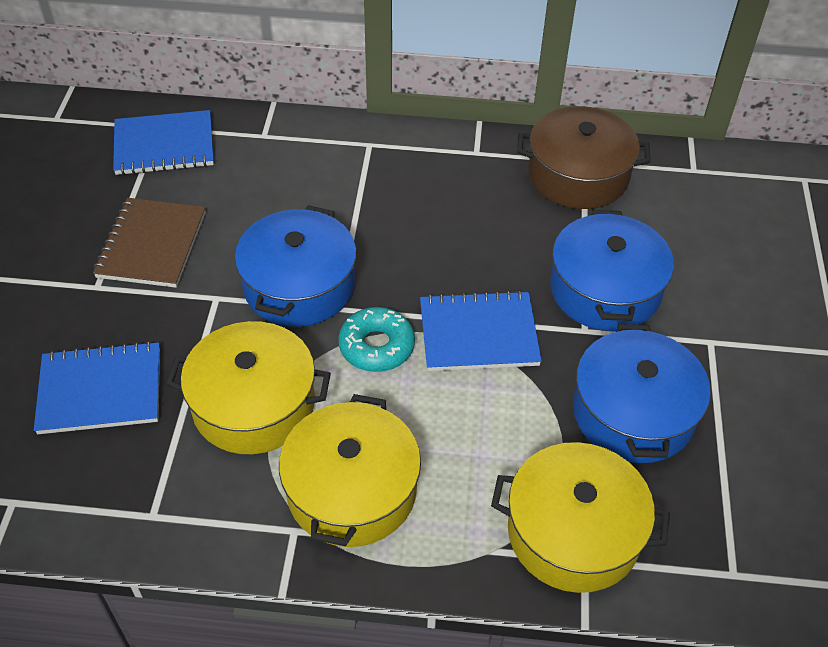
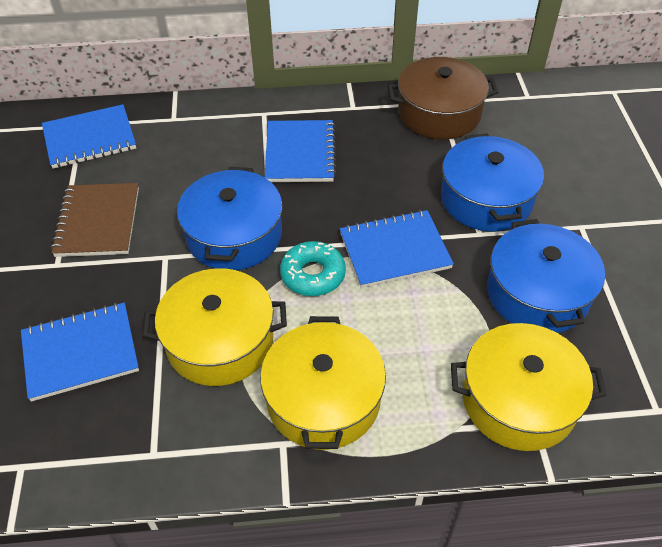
camera: 10 degrees left, 0 degrees up
(399, 200) = (300, 153): none -> blue notebook

